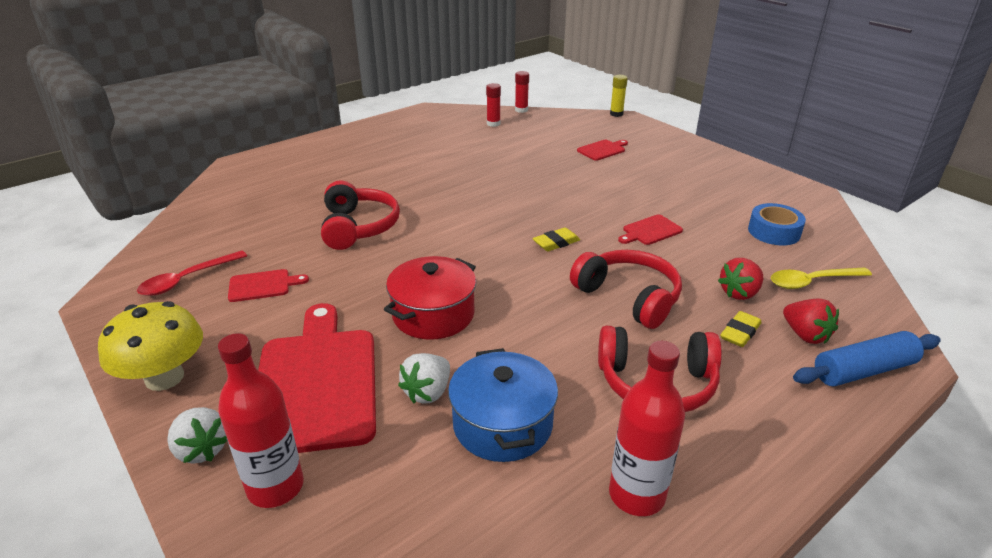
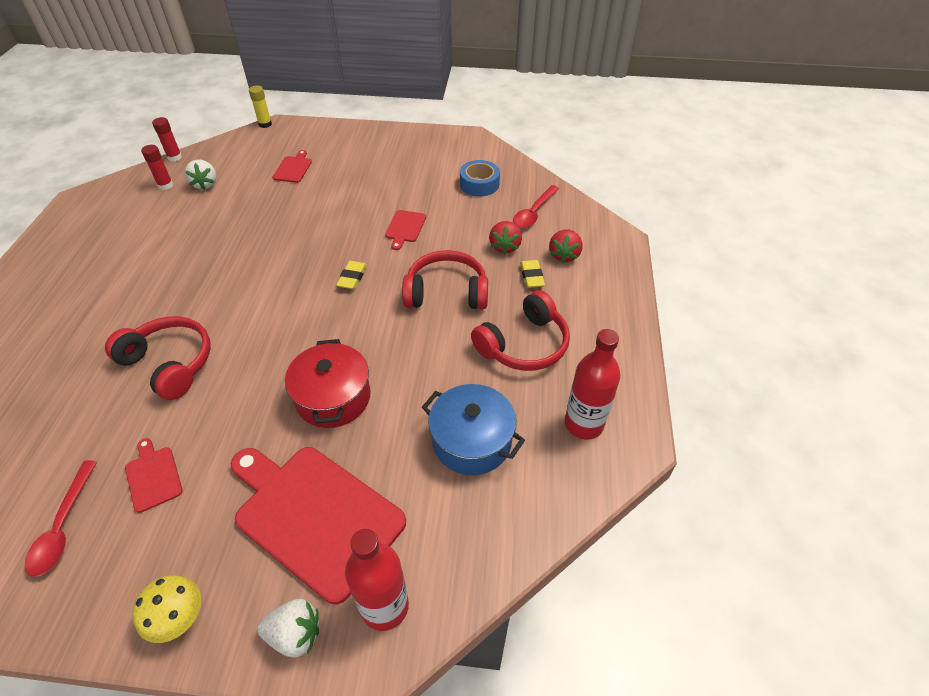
camera: 45 degrees left, 15 degrees up
(164, 377) = (178, 617): yellow mushroom -> yellow mushroom, size x0.64
(263, 285) = (153, 476): red cutting board -> red cutting board turned 60 degrees counterclockwise
(428, 392) = (401, 458): white strawberry -> white strawberry (205, 184)
(805, 335) = (564, 255): red strawberry -> red strawberry turned 90 degrees clockwise
(811, 282) = (533, 213): yellow spoon -> red spoon
(863, 370) = (609, 261): blue rolling pin -> none

